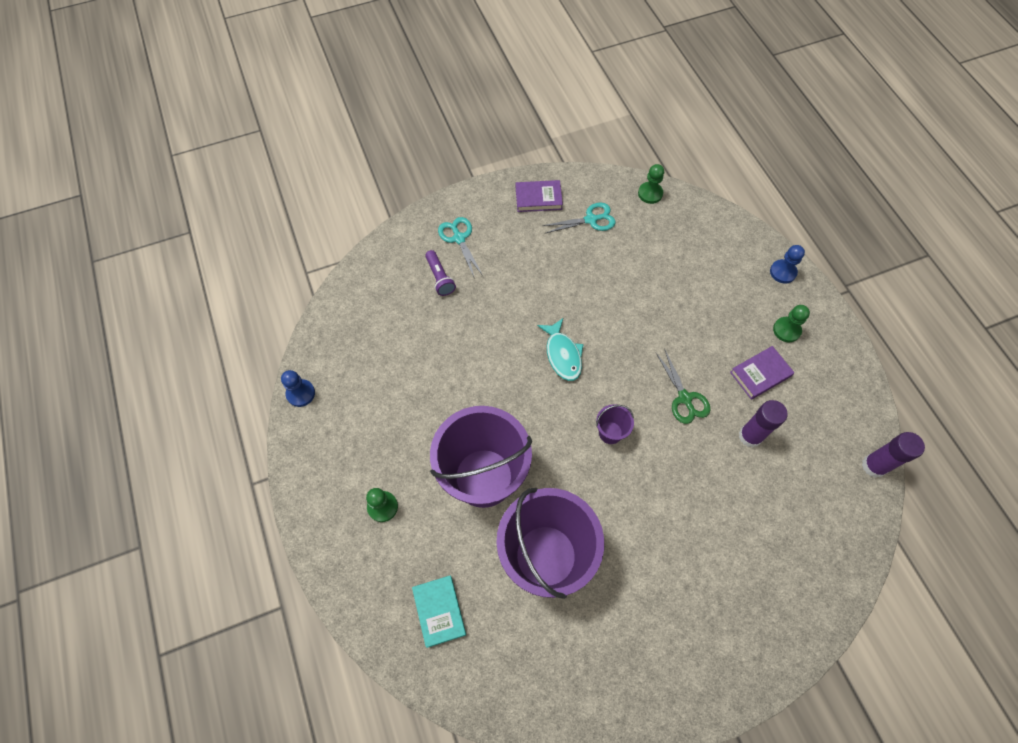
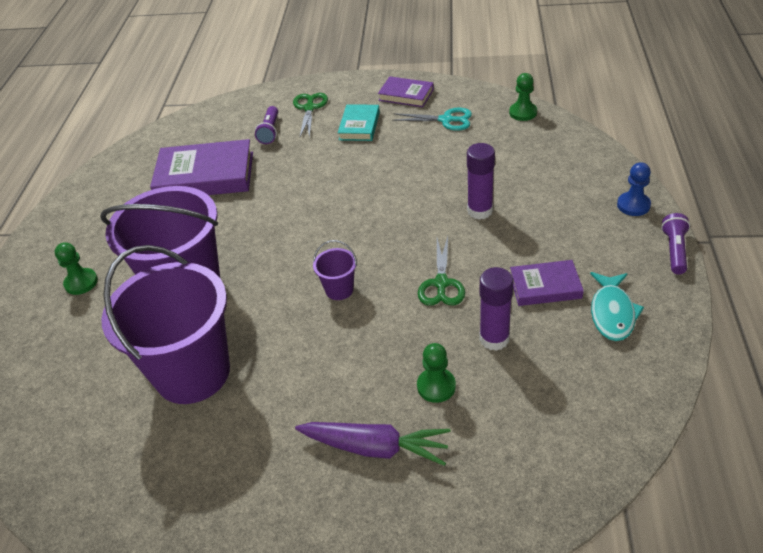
camera: 30 degrees right, 20 degrees down
(300, 393) = (87, 182): blue pawn -> none
(413, 349) = (205, 176): none -> purple book
(439, 611) = (58, 382): turquoise book -> turquoise book (359, 126)
(459, 238) = (309, 108): turquoise scissors -> green scissors
(562, 355) = (339, 214): turquoise fish -> turquoise fish (612, 313)
(721, 563) = (375, 448): none -> purple carrot
(786, 330) = (604, 256): green pawn -> green pawn (436, 386)
(830, 308) = (674, 250): none -> purple flashlight
(873, 466) = (637, 417): purple glue stick -> purple glue stick (480, 211)

